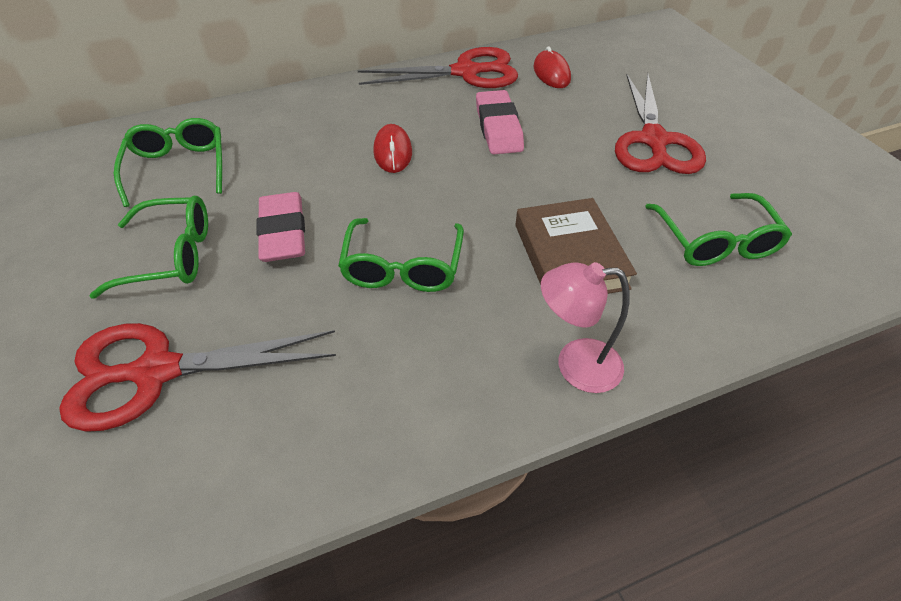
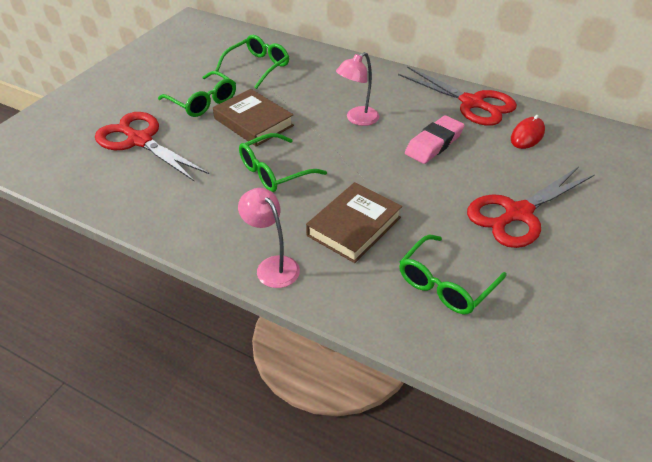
camera: 50 degrees right, 5 degrees down
(283, 233) = (253, 122): pink eraser -> brown book
(393, 152) = (357, 119): red mouse -> pink lamp

